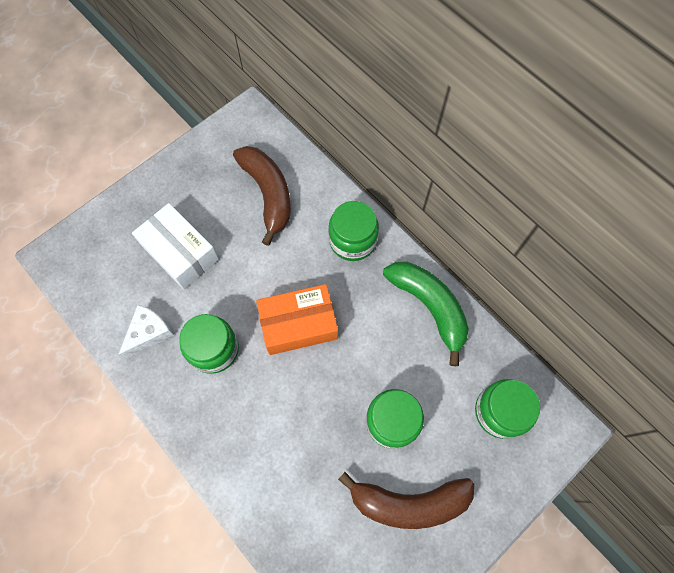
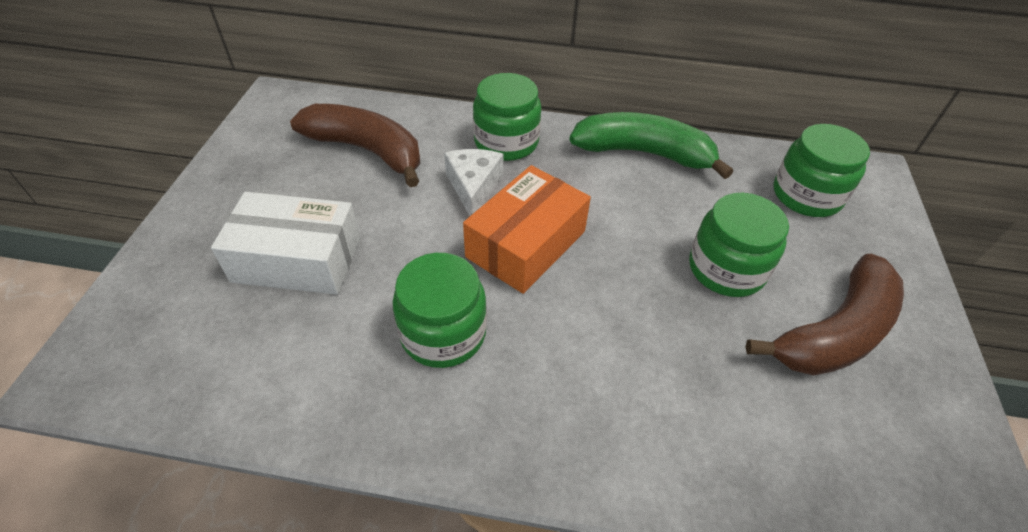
camera: 40 degrees left, 20 degrees down
(149, 333) = (328, 374): white cheese -> white cheese (473, 187)

